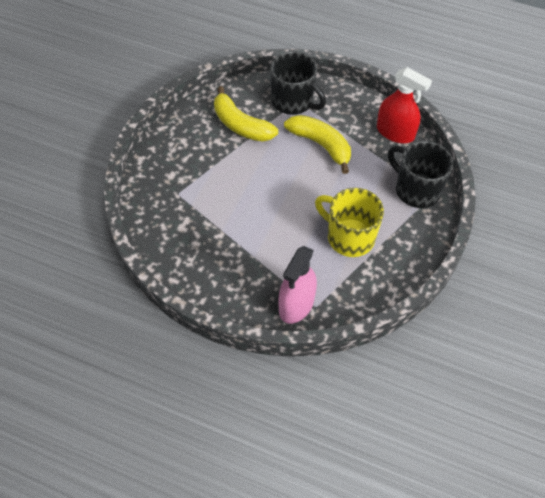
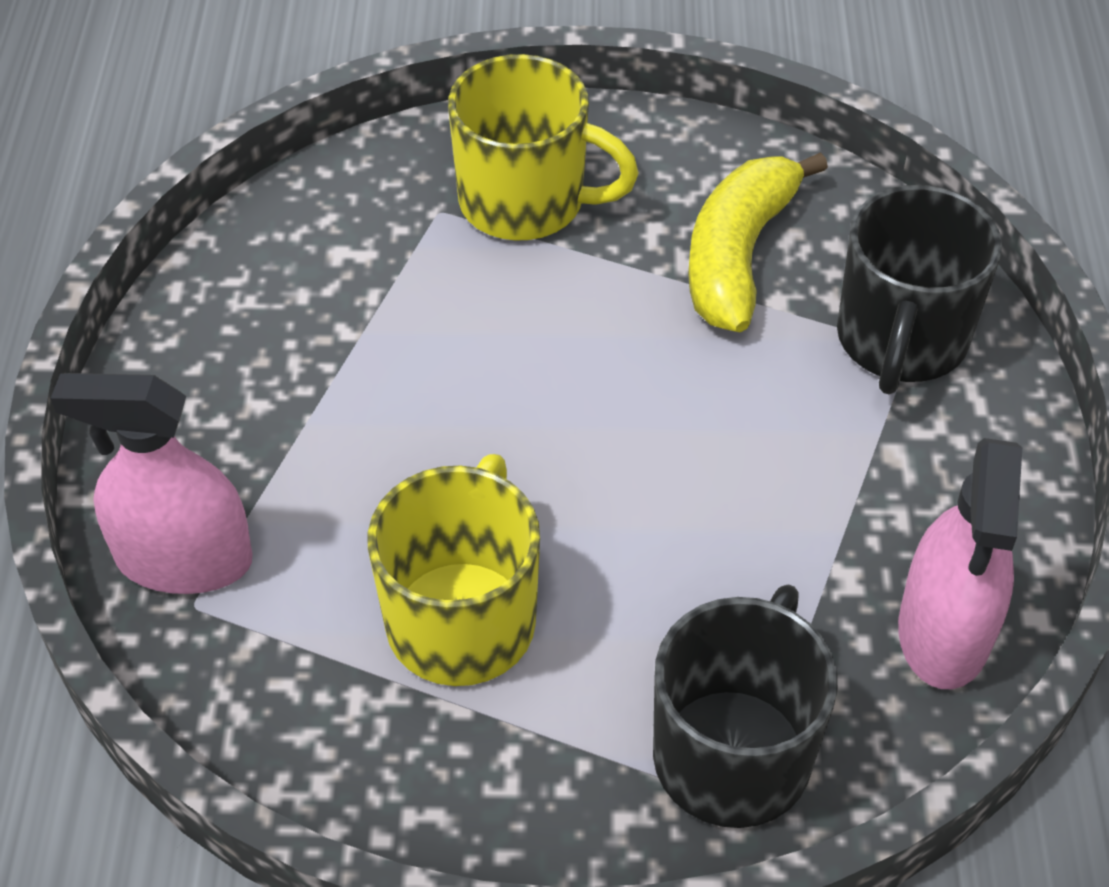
camera: 70 degrees right, 5 degrees down
(187, 169) = (525, 202): none -> yellow mug
(321, 145) = (773, 454): yellow banana -> none
(395, 132) = (944, 631): red spray bottle -> pink spray bottle

